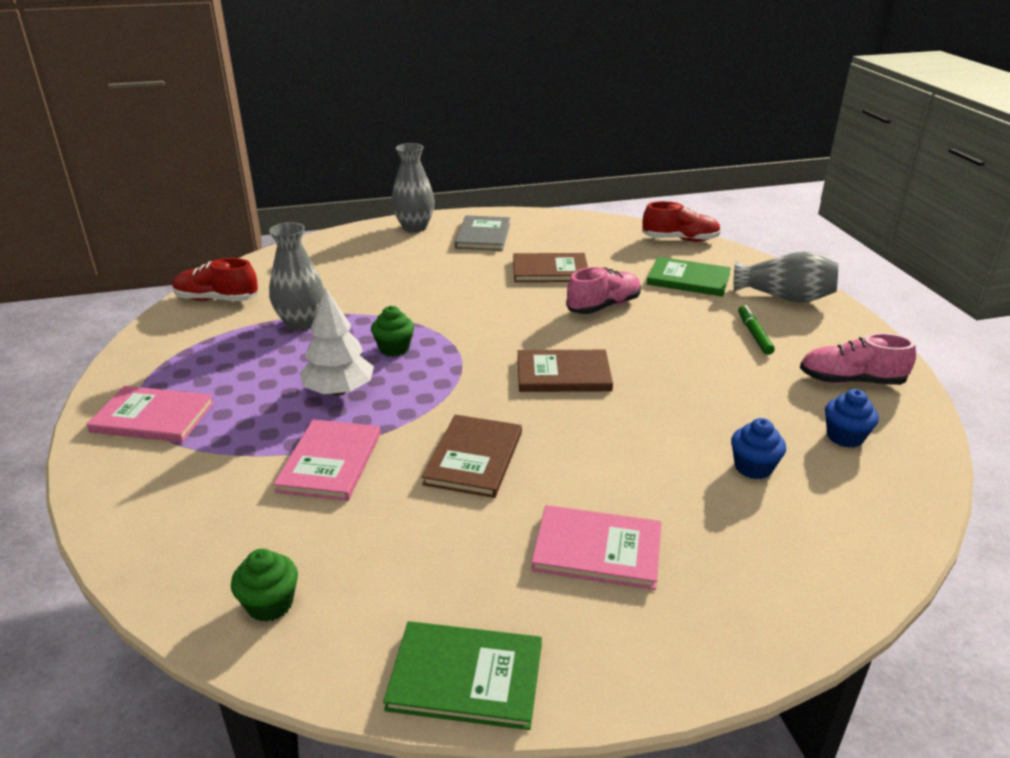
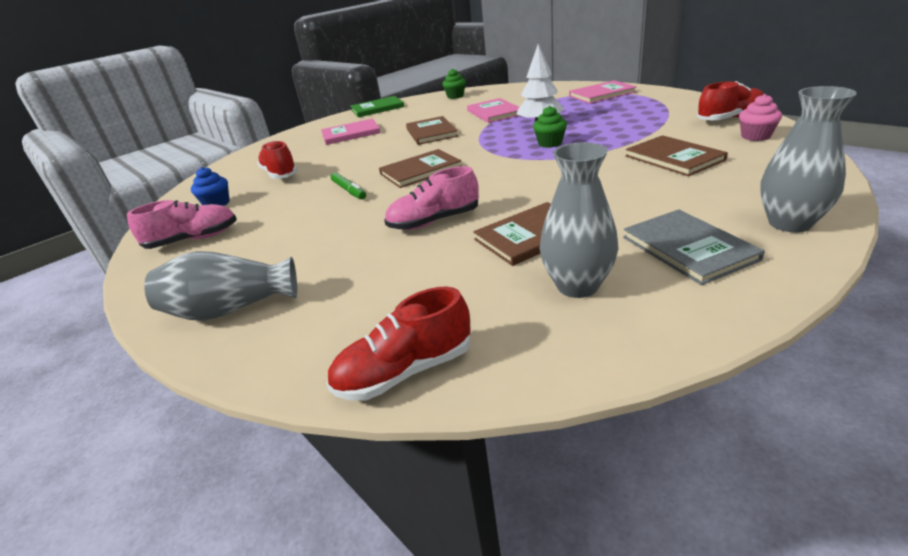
camera: 155 degrees right, 0 degrees up
(264, 275) = (755, 136): none -> pink cupcake
(301, 323) = (638, 131): grey vase -> grey vase (577, 286)
(356, 283) = (674, 158): none -> brown book
(603, 306) = (434, 221): pink shoe -> pink shoe turned 45 degrees clockwise
(688, 279) = (360, 289): green book -> none
(753, 467) = (280, 174): blue cupcake -> red shoe
(754, 334) = (274, 248): green marker -> green marker (349, 190)

